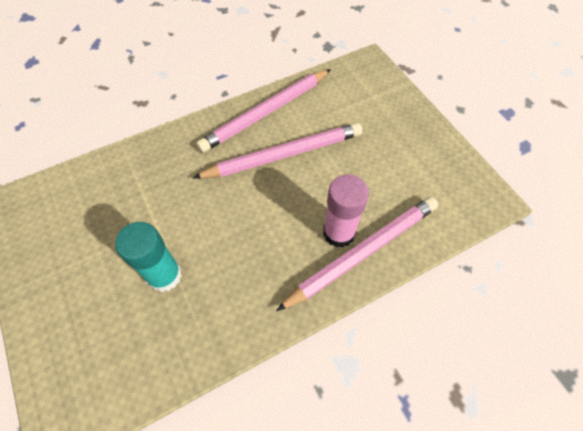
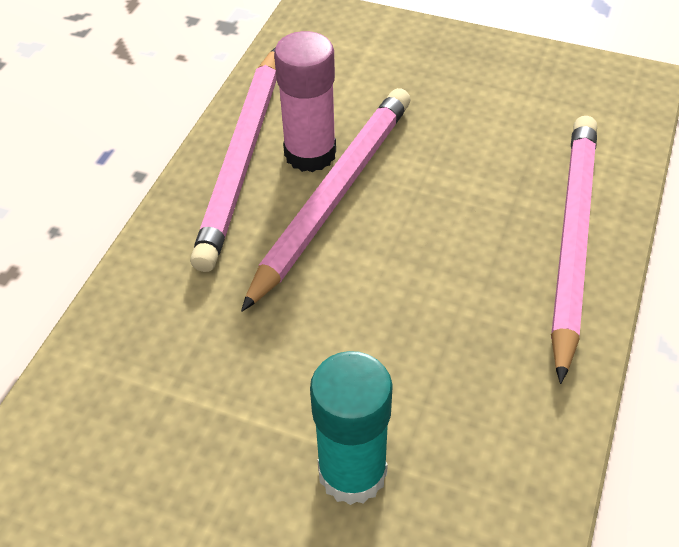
camera: 40 degrees left, 10 degrees down
(339, 232) = (517, 238): pink glue stick -> pink glue stick (310, 153)

